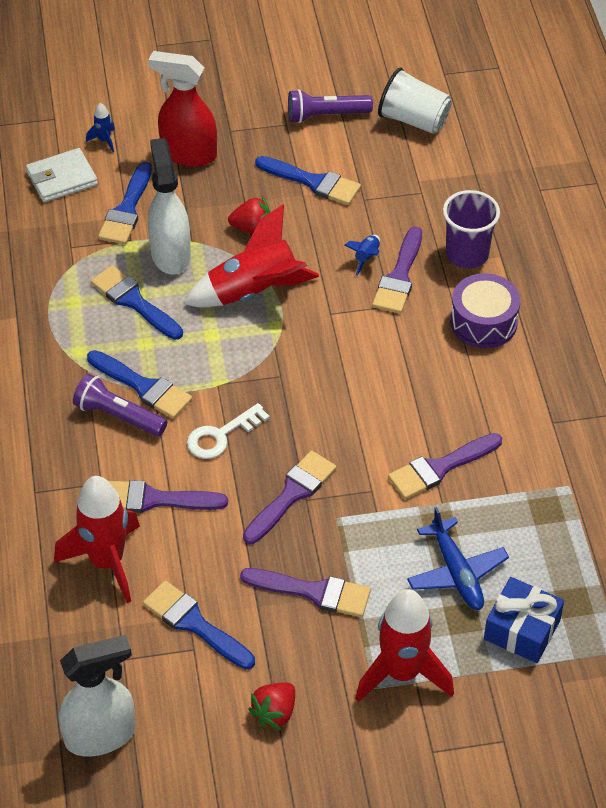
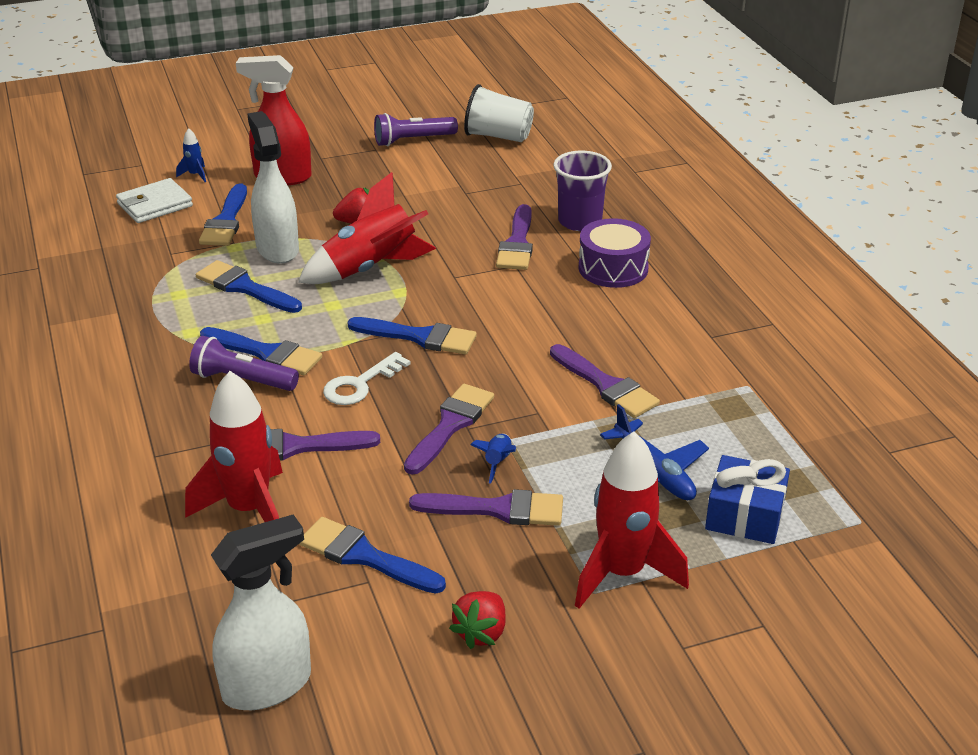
camera: 10 degrees left, 15 degrees down
(313, 182) = (412, 185): blue brush -> blue brush (419, 337)
(366, 258) = (480, 233): blue rocket -> blue rocket (497, 462)
(440, 468) = (606, 385): purple brush -> purple brush turned 90 degrees counterclockwise

